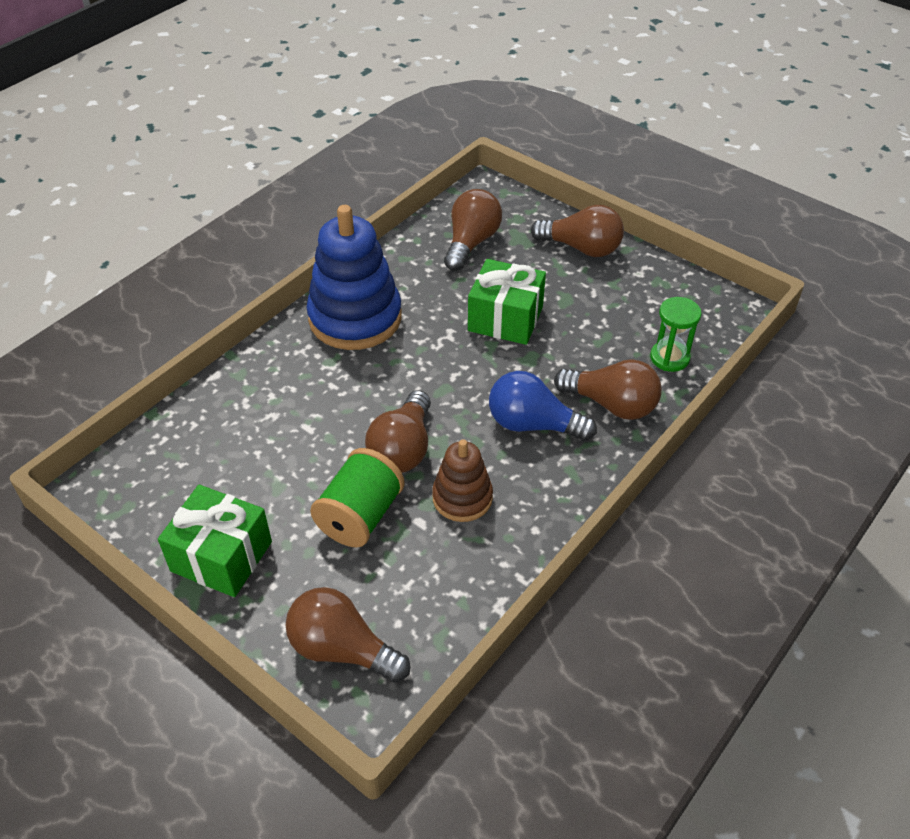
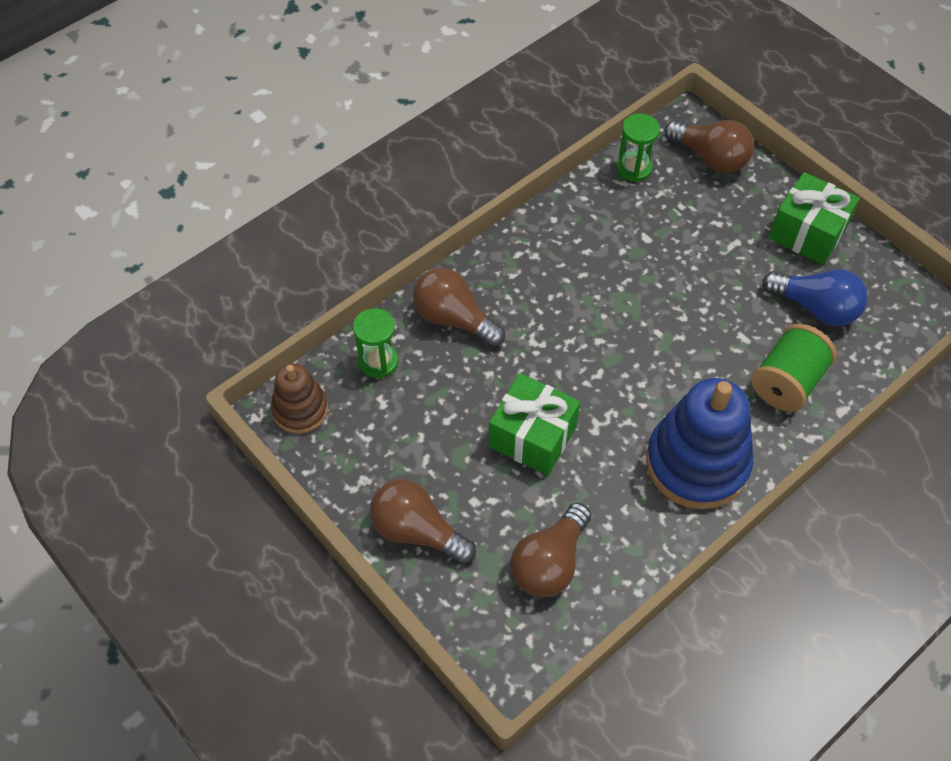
camera: 170 degrees left, 10 degrees up
(360, 516) = (695, 249): green spool -> green spool (787, 382)
(403, 448) = (655, 303): brown light bulb -> none
(446, 616) = (634, 168): none -> green hourglass
(462, 498) = (608, 252): brown stacking toy -> brown stacking toy (300, 410)
(533, 424) = (533, 309): blue light bulb -> blue light bulb (816, 308)

